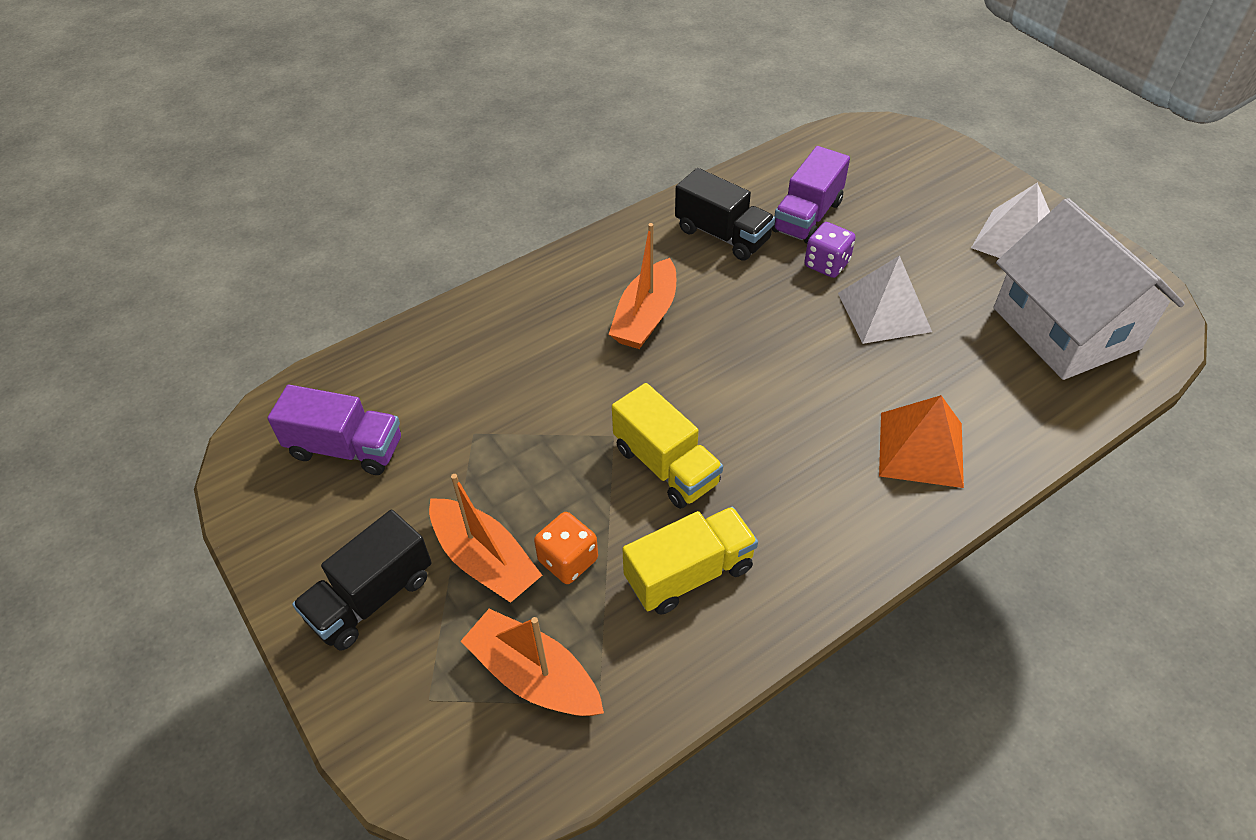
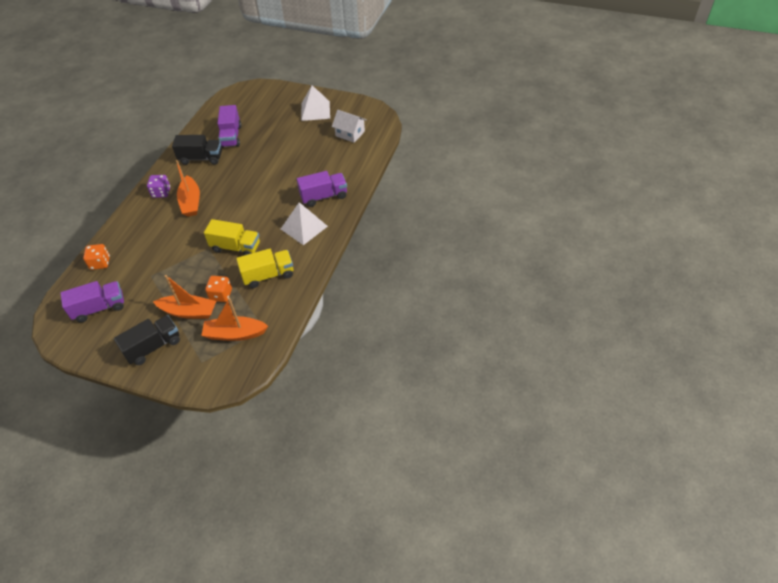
camera: 35 degrees left, 0 degrees up
(371, 598) = (153, 347): black truck -> black truck turned 135 degrees counterclockwise
(412, 355) = (100, 263): none -> orange dice
(689, 574) = (268, 275): yellow truck -> yellow truck turned 45 degrees clockwise
(826, 264) = (250, 150): purple dice -> purple dice (161, 192)
(884, 312) = (283, 157): white pyramid -> white pyramid (304, 227)
(921, 449) = (324, 196): orange pyramid -> purple truck
(1065, 328) = (350, 133): white house -> white house, size x0.51

